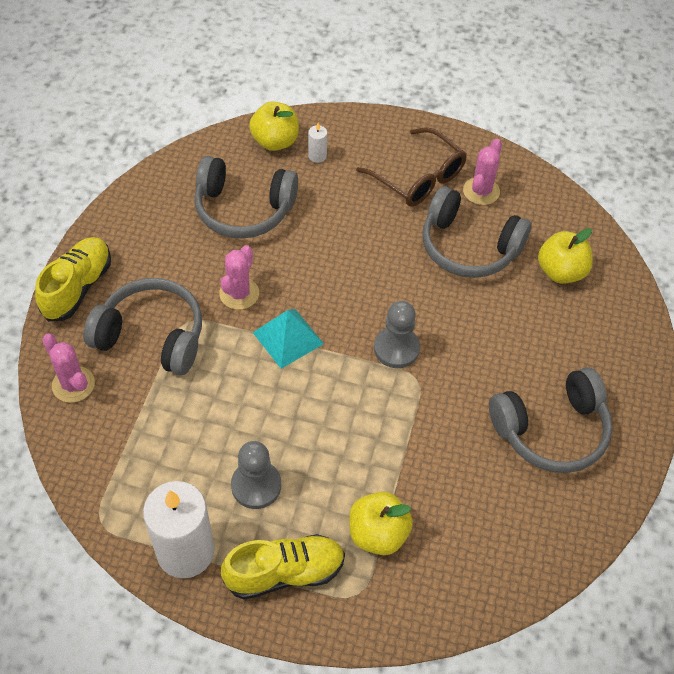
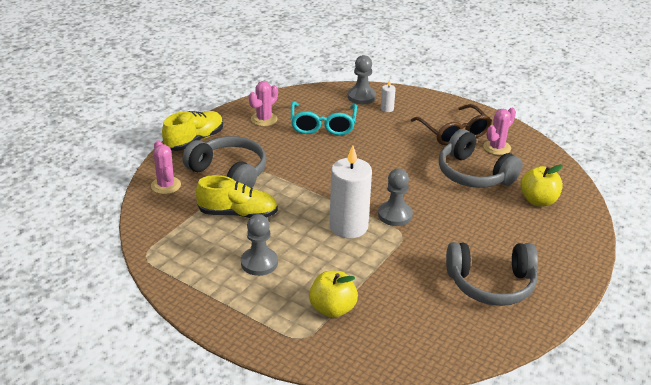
camera: 20 degrees right, 20 degrees down
(185, 551) = (193, 285): white candle -> white candle (348, 226)
(239, 293) = (298, 165): pink cactus -> pink cactus (264, 119)
(243, 209) = (323, 125): grey headphones -> turquoise glasses
(275, 141) = (361, 97): yellow apple -> grey pawn
(285, 572) = (255, 313): yellow shoe -> yellow shoe (238, 213)
(288, 338) = (320, 193): turquoise pyramid -> none

